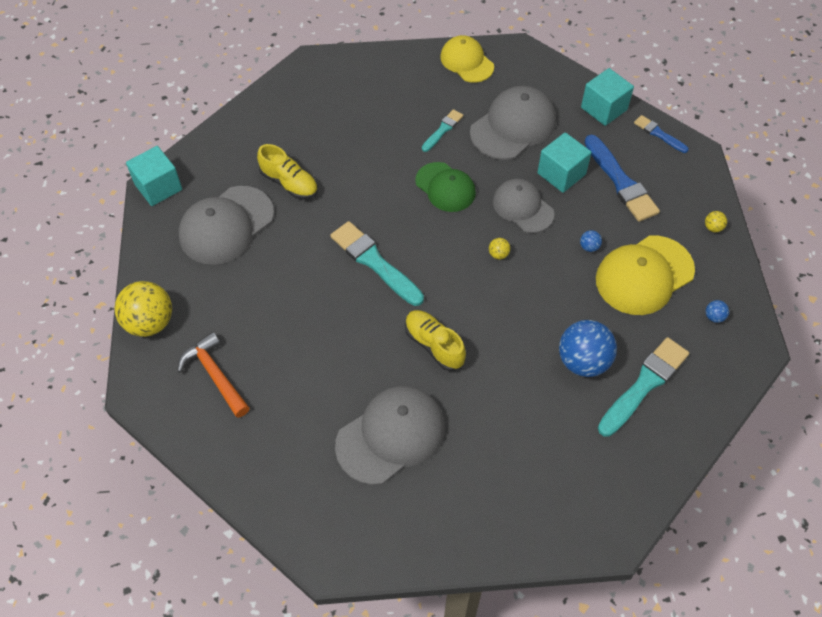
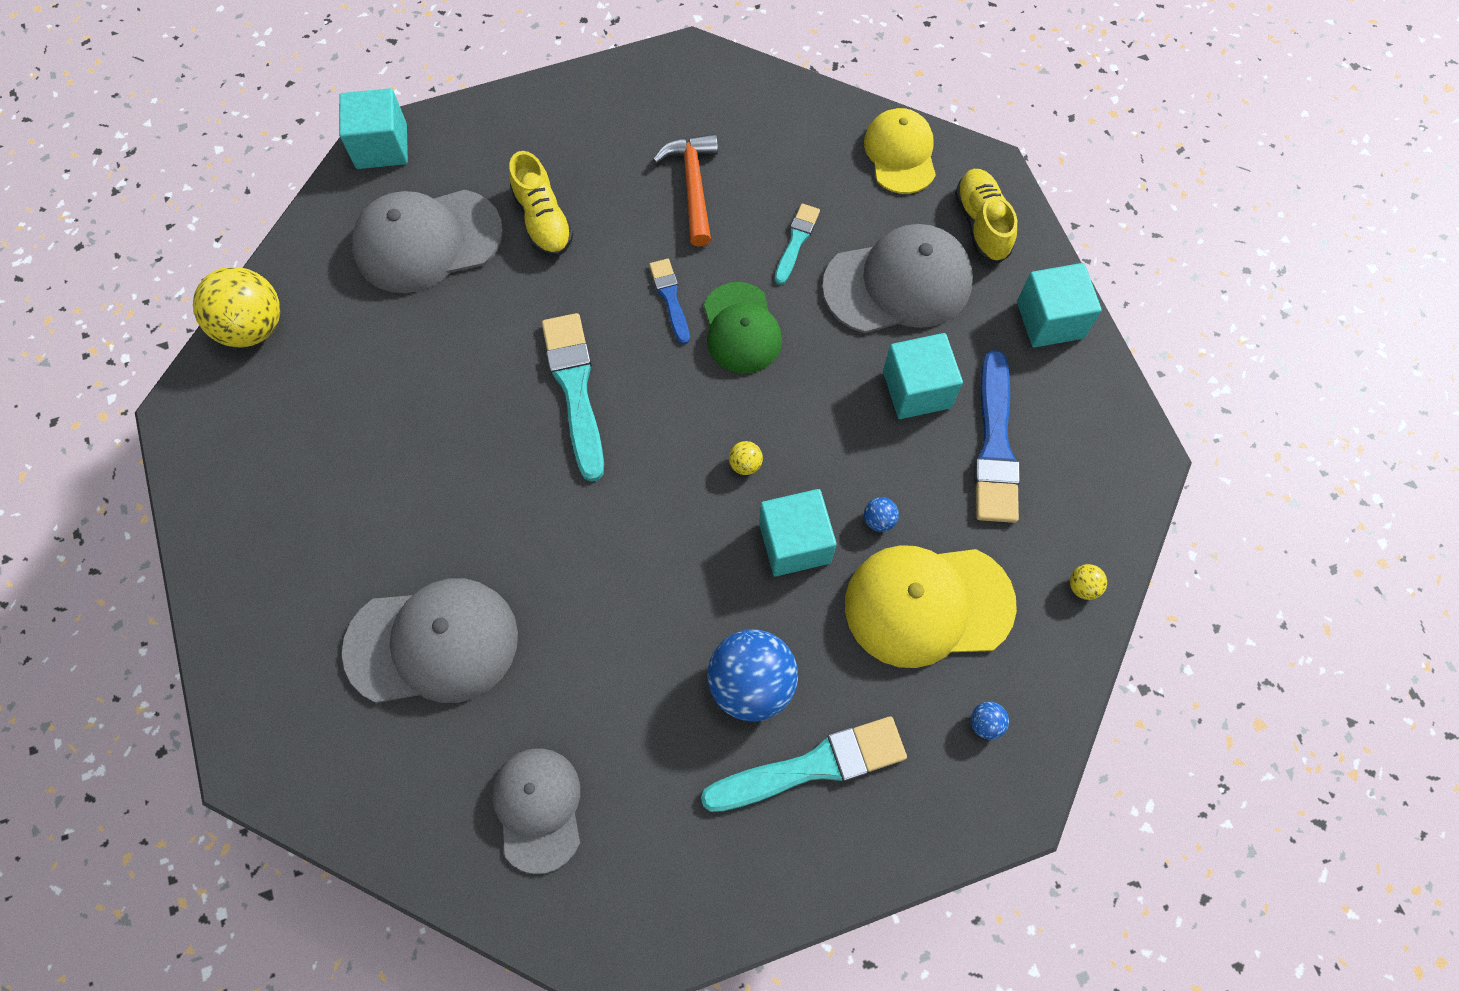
camera: 30 degrees right, 10 degrees up
(215, 375) = (281, 439): orange hammer -> orange hammer (693, 186)
(434, 345) = (571, 548): yellow shoe -> yellow shoe (981, 224)
(443, 130) = (796, 241): turquoise brush -> turquoise brush turned 45 degrees counterclockwise
(522, 207) = (827, 412): grey cap -> grey cap (538, 808)
(554, 280) = (794, 543): none -> turquoise cube
(658, 134) = (1105, 399): blue brush -> blue brush (670, 298)

